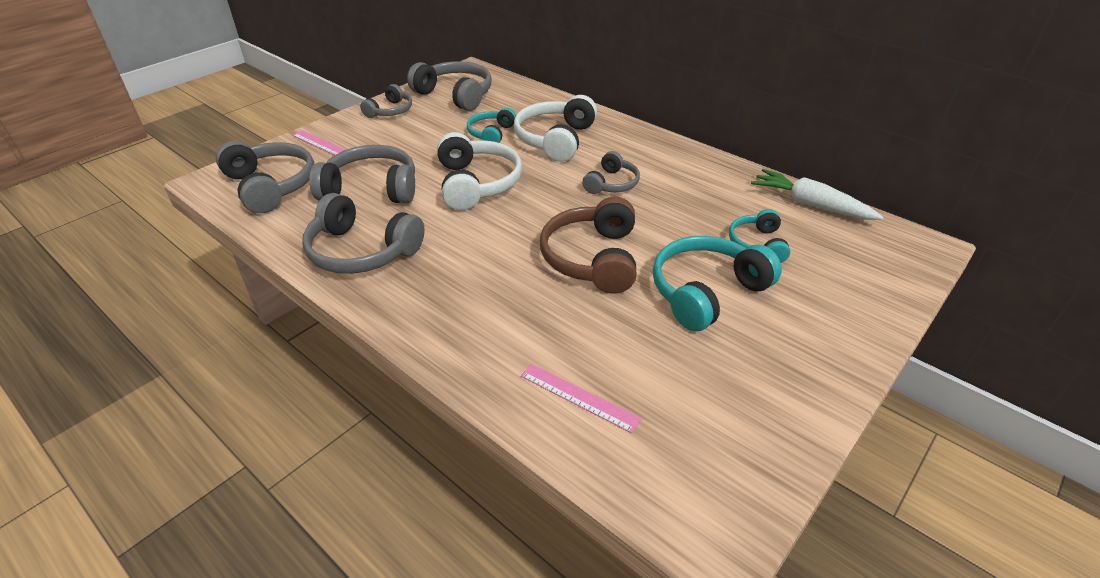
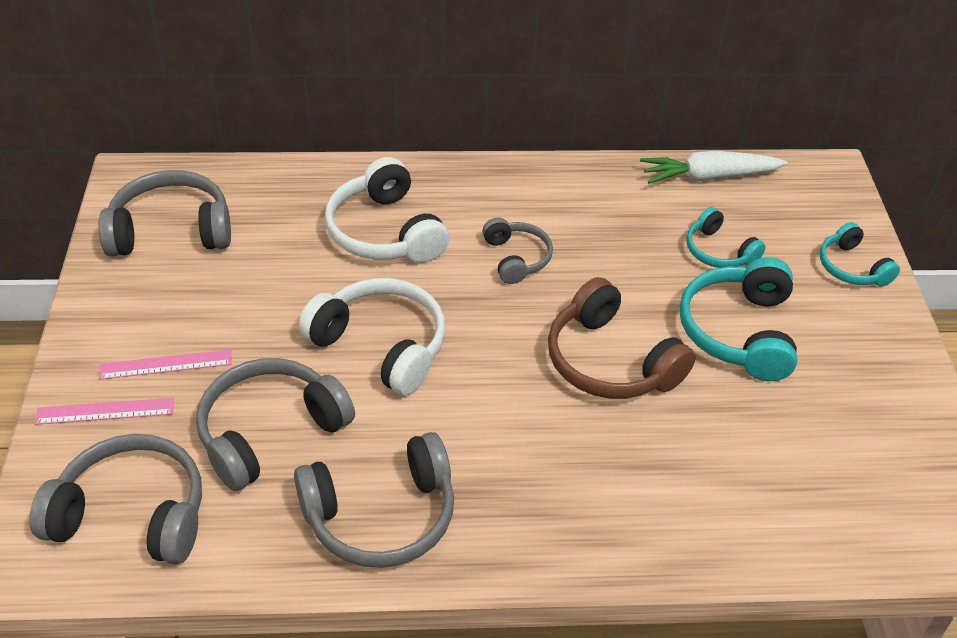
camera: 45 degrees left, 5 degrees up
(390, 111) = (118, 305): grey headphones -> none
(491, 133) = (300, 265): turquoise headphones -> turquoise headphones (851, 267)
(579, 397) = (771, 509): pink ruler -> pink ruler (166, 364)

